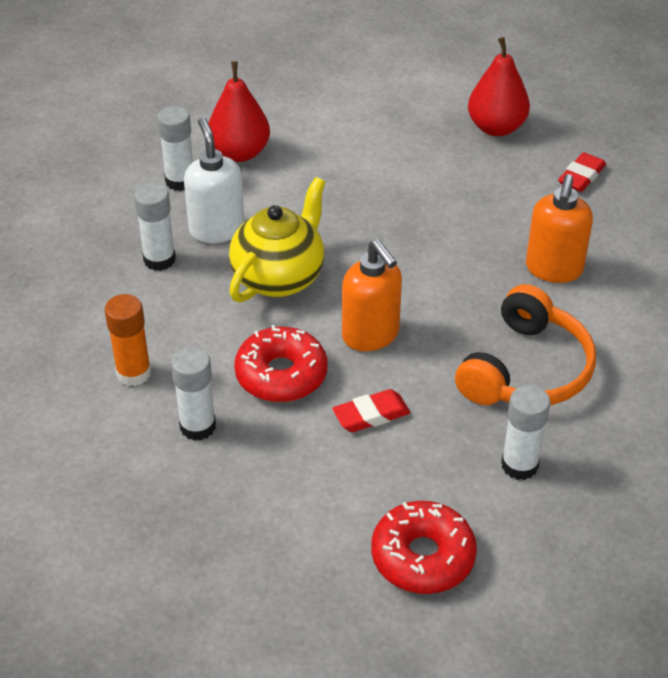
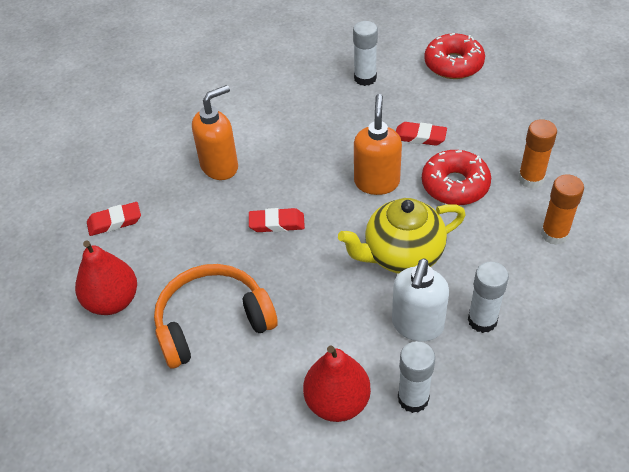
camera: 140 degrees left, 5 degrees up
(198, 426) = (531, 179): white glue stick -> orange glue stick
(430, 246) = (277, 223): none -> red eraser
(527, 370) = (308, 118): orange headphones -> orange headphones (212, 322)

